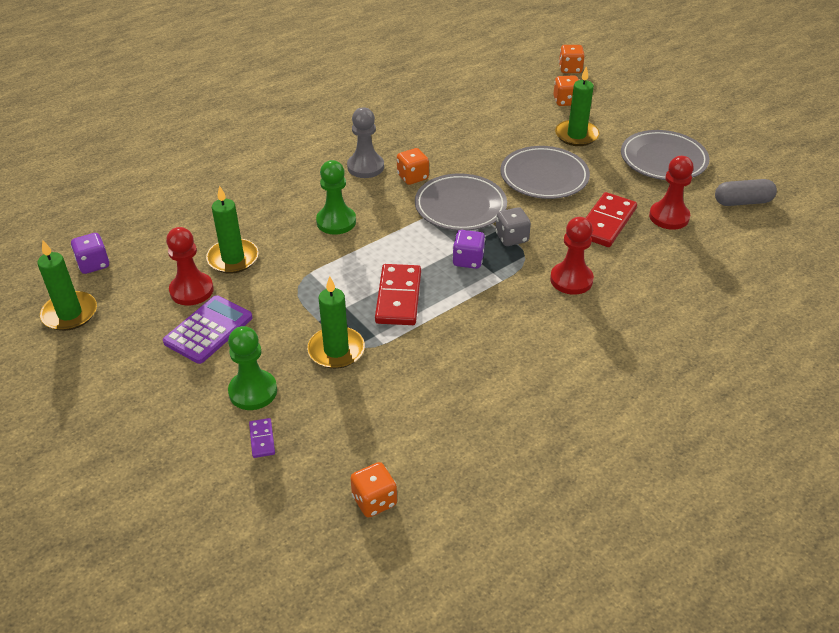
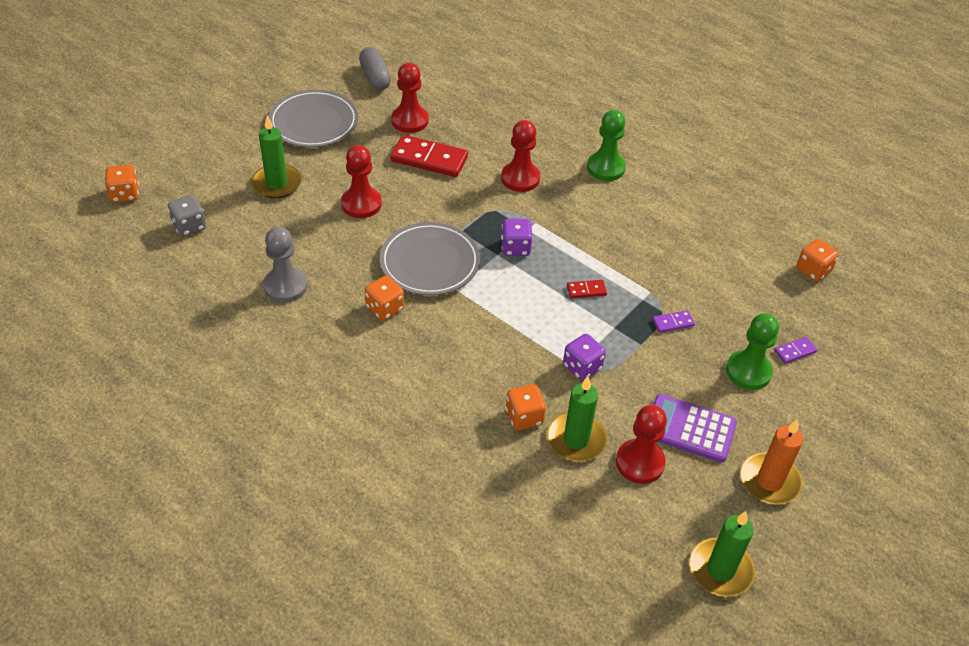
camera: 105 degrees left, 5 degrees up
(94, 264) = (634, 580): purple dice -> purple dice (582, 367)
(127, 369) = (769, 481): none -> orange candle
(336, 222) = (484, 361): green pawn -> green pawn (605, 168)
(336, 350) = (673, 323): green candle -> purple domino
(365, 167) = (372, 354): grey pawn -> grey pawn (285, 286)
(398, 297) = (586, 290): red domino -> red domino, size x0.48
(511, 238) = (471, 220): grey dice -> grey dice (189, 226)
(544, 176) = (361, 204): grey plate -> red pawn
(565, 101) = (203, 195): orange dice -> orange dice (524, 417)

